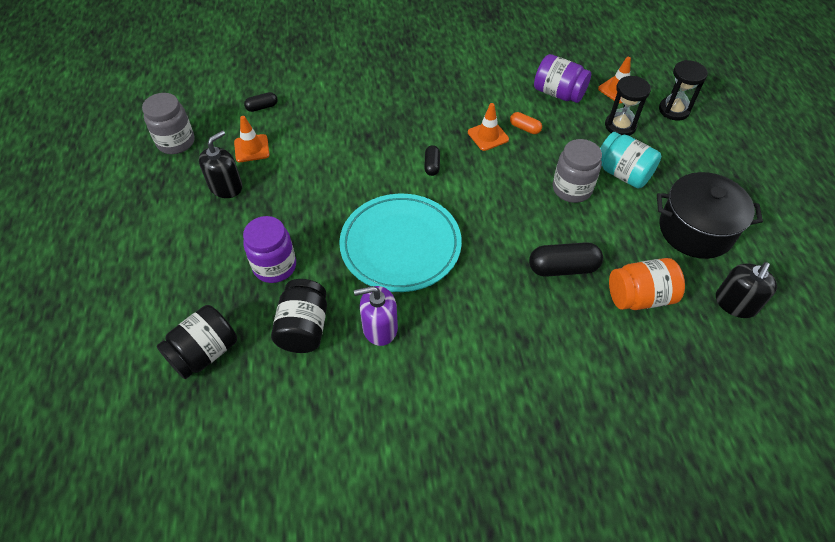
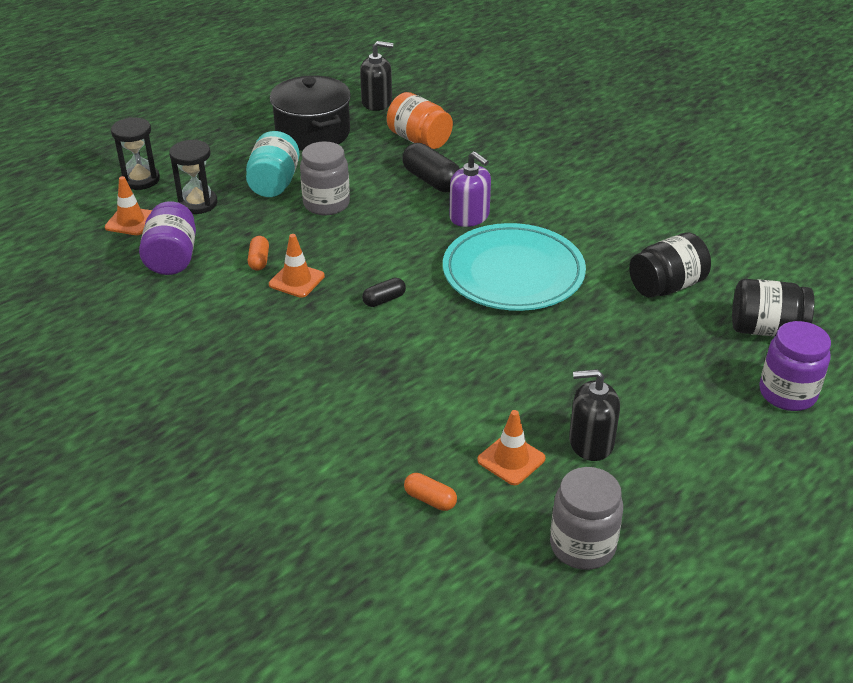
camera: 125 degrees left, 15 degrees down
(262, 107) = (430, 499): black capsule -> orange capsule
(275, 266) = (635, 339): purple jar -> purple jar (787, 393)
(380, 328) = (610, 246): purple soap dispenser -> purple soap dispenser (469, 217)

